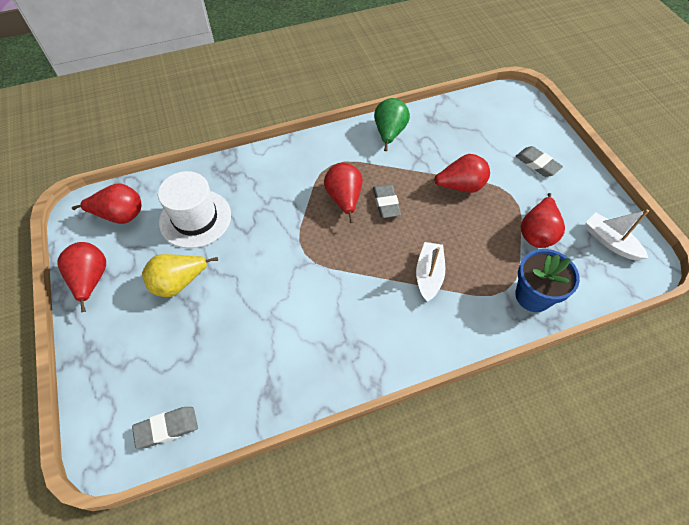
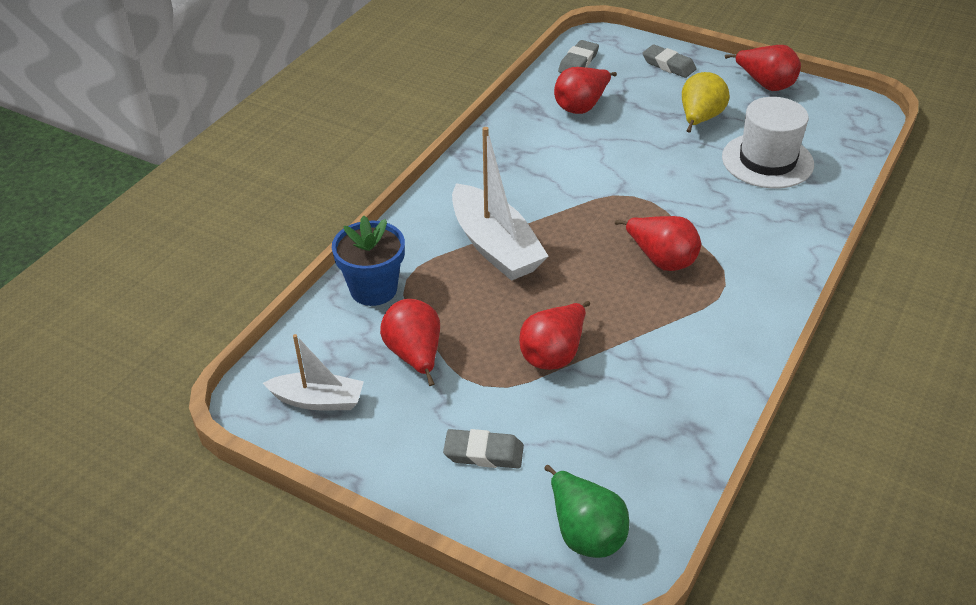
camera: 140 degrees right, 15 degrees down
(120, 215) = (830, 126): red pear -> red pear (581, 106)
(386, 203) = (614, 283): grey eraser -> grey eraser (668, 65)
(389, 133) = (715, 367): green pear -> green pear (585, 532)
(429, 275) = (495, 246): white boat -> white boat, size x1.67

